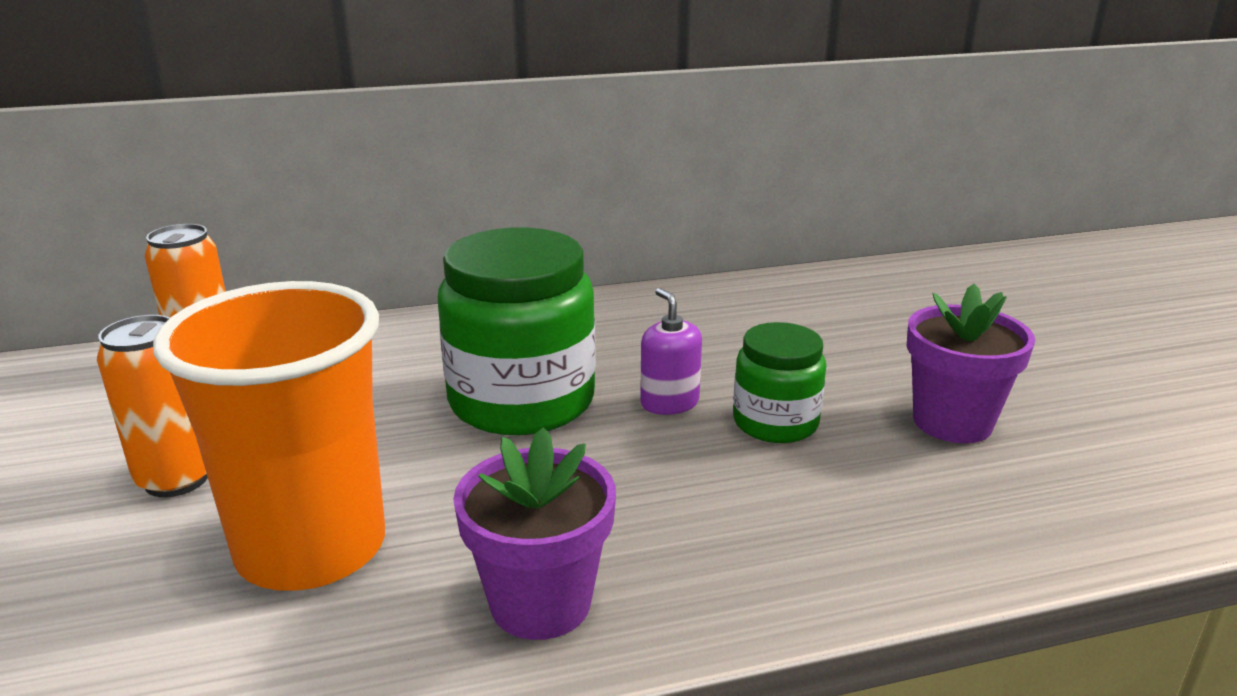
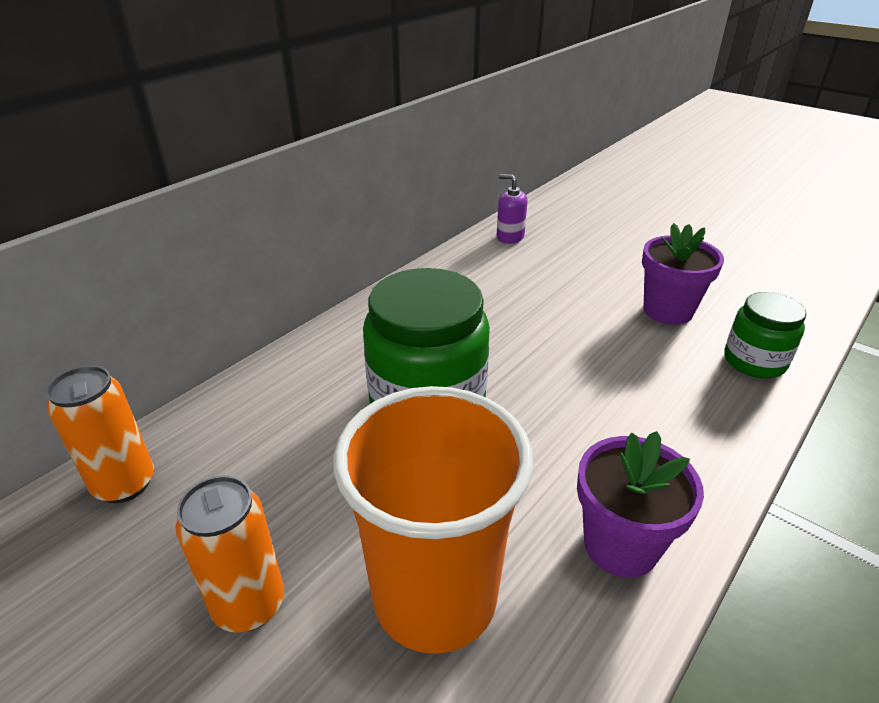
camera: 35 degrees left, 10 degrees up
(669, 403) = (517, 362): purple soap dispenser -> purple soap dispenser (510, 237)
(775, 422) = (589, 350): green jar -> green jar (754, 361)

